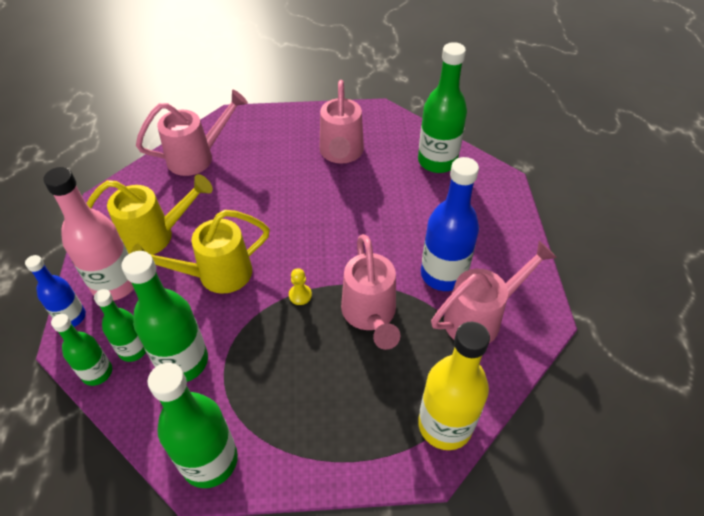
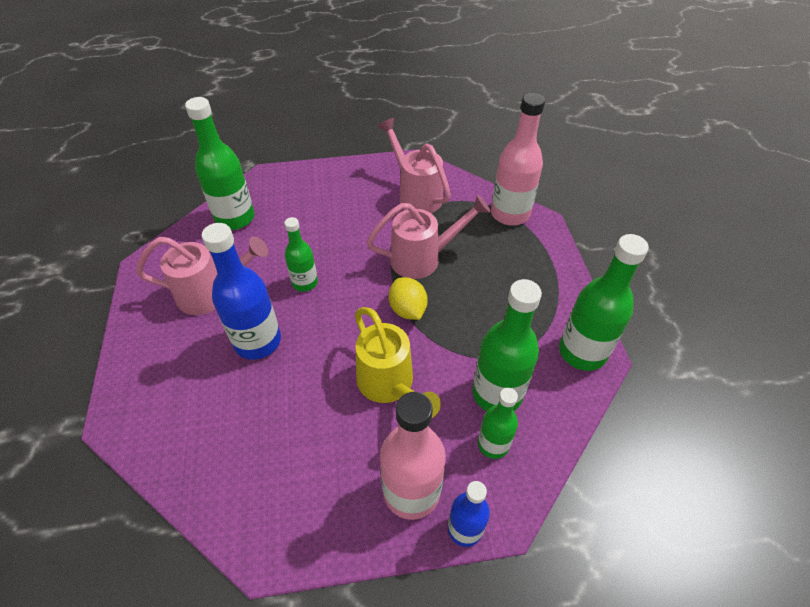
camera: 95 degrees left, 0 degrees up
(97, 372) = (527, 473): green bottle -> green bottle (305, 283)
(156, 235) = (334, 463): yellow watering can -> none
(198, 157) = (193, 447): pink watering can -> none
(300, 295) = (407, 309): yellow pawn -> yellow lemon
(443, 274) = (375, 214): blue bottle -> blue bottle (257, 341)
(445, 425) = (510, 214): yellow bottle -> pink bottle

